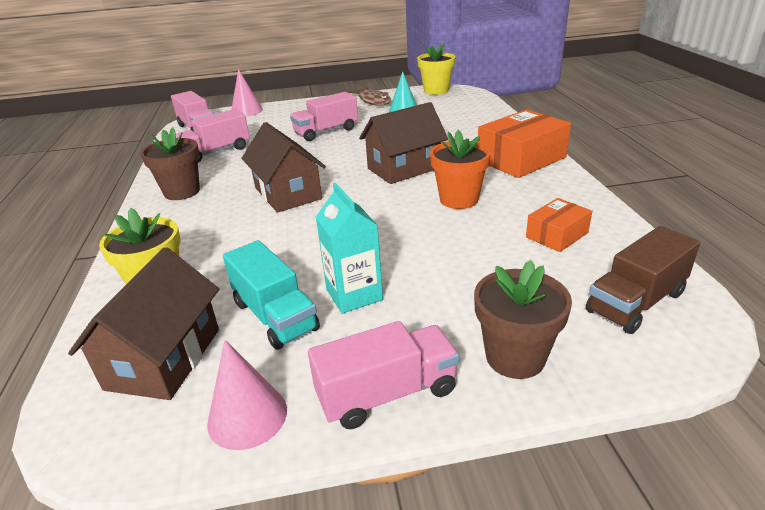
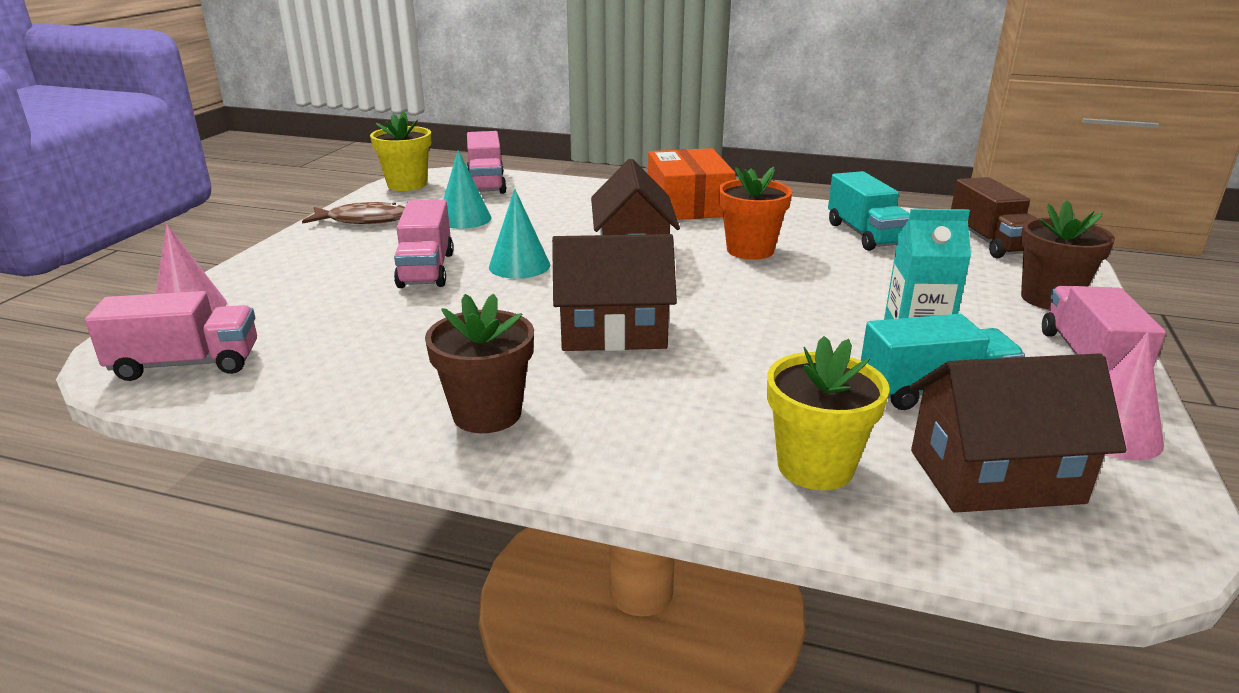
camera: 65 degrees left, 5 degrees down
(164, 358) = (995, 476): brown house -> brown house turned 45 degrees counterclockwise
(216, 152) = (350, 362): pink truck -> pink truck (486, 184)
(353, 147) = (519, 266): none -> turquoise cone
(557, 235) = (864, 235): orange box -> turquoise truck

